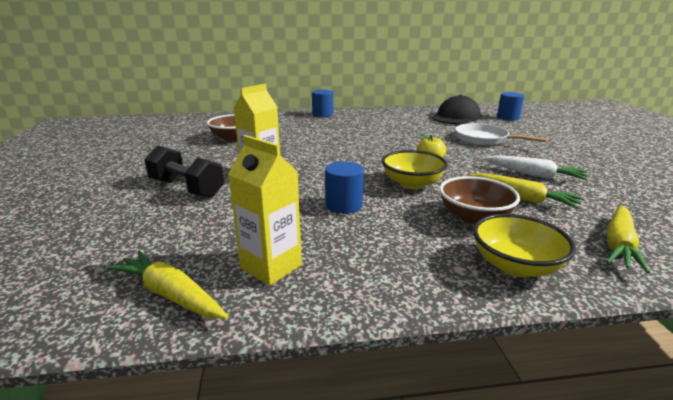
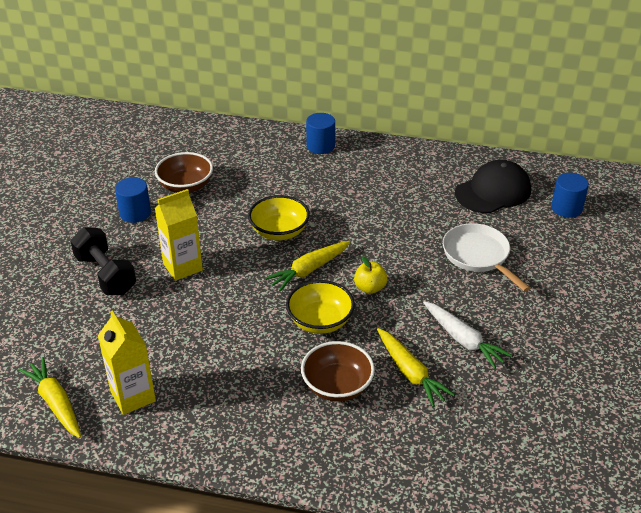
camera: 20 degrees right, 15 degrees up
(344, 205) = (232, 337): blue cylinder -> blue cylinder (135, 213)
(515, 266) = (317, 450): yellow bowl -> yellow bowl (279, 232)
(619, 244) = (431, 455): yellow carrot -> yellow carrot (309, 270)

